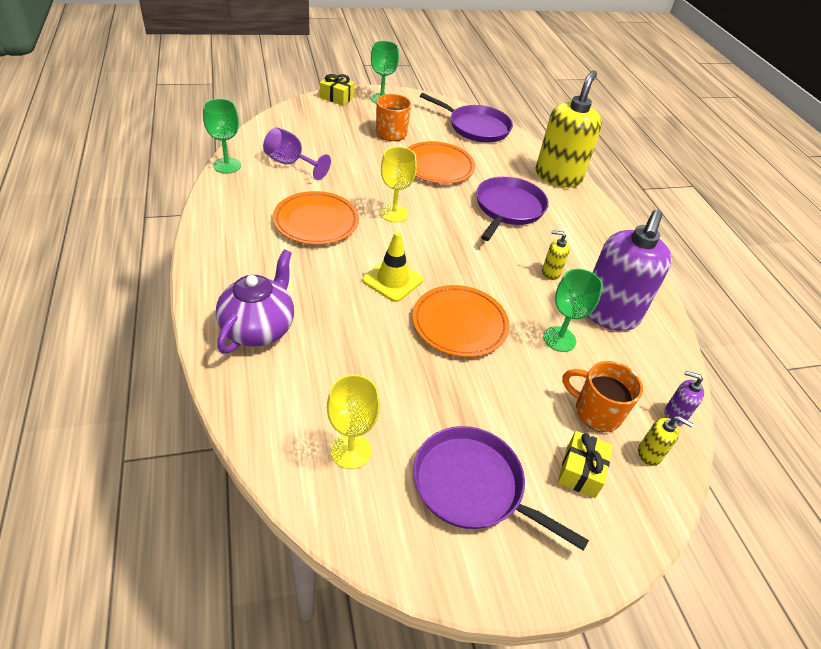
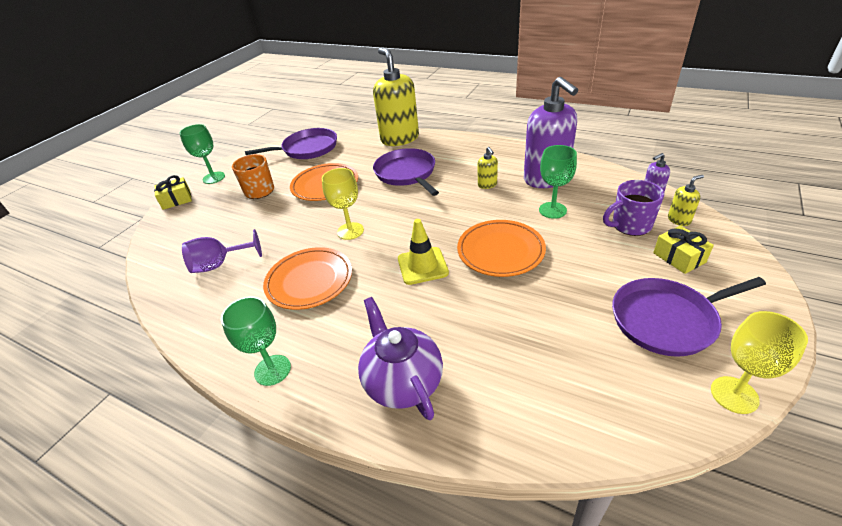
camera: 40 degrees left, 5 degrees down
(227, 165) = (166, 309): green goblet -> green goblet (272, 370)
(351, 451) = (593, 380): yellow goblet -> yellow goblet (734, 395)
(550, 273) = (487, 185): yellow soap dispenser -> yellow soap dispenser turned 75 degrees counterclockwise
(596, 412) = (630, 225): orange mug -> purple mug

